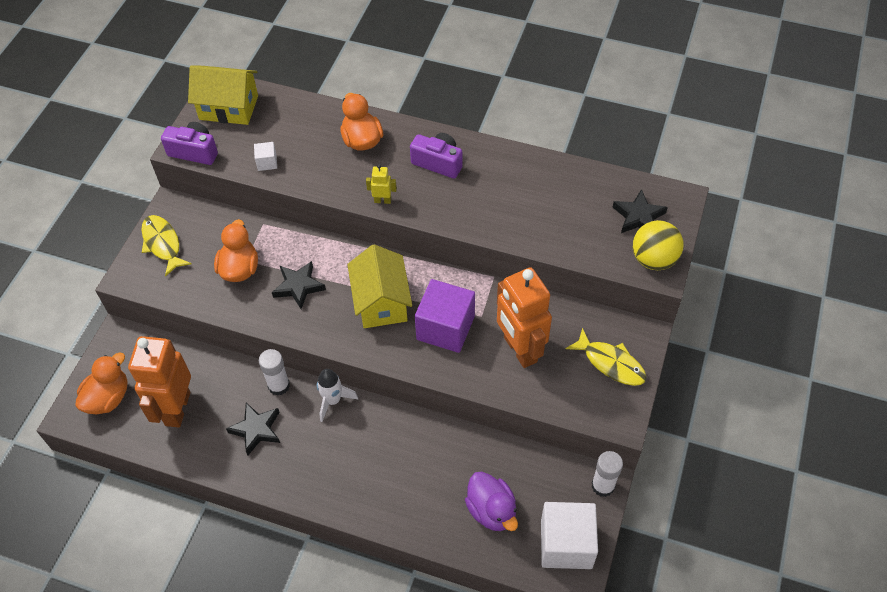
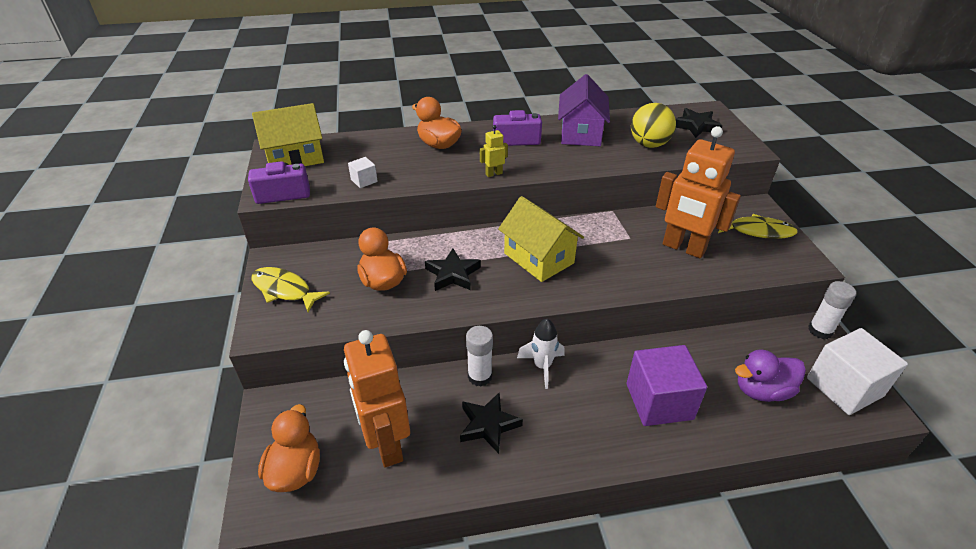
camera: 30 degrees left, 15 degrees down
(445, 328) = (610, 256): purple cube -> purple cube (659, 401)
(491, 510) = (762, 390): purple duck -> purple duck turned 135 degrees clockwise
(509, 179) = (581, 133): none -> purple house
(653, 259) = (735, 144): yellow ball -> yellow ball (649, 144)

